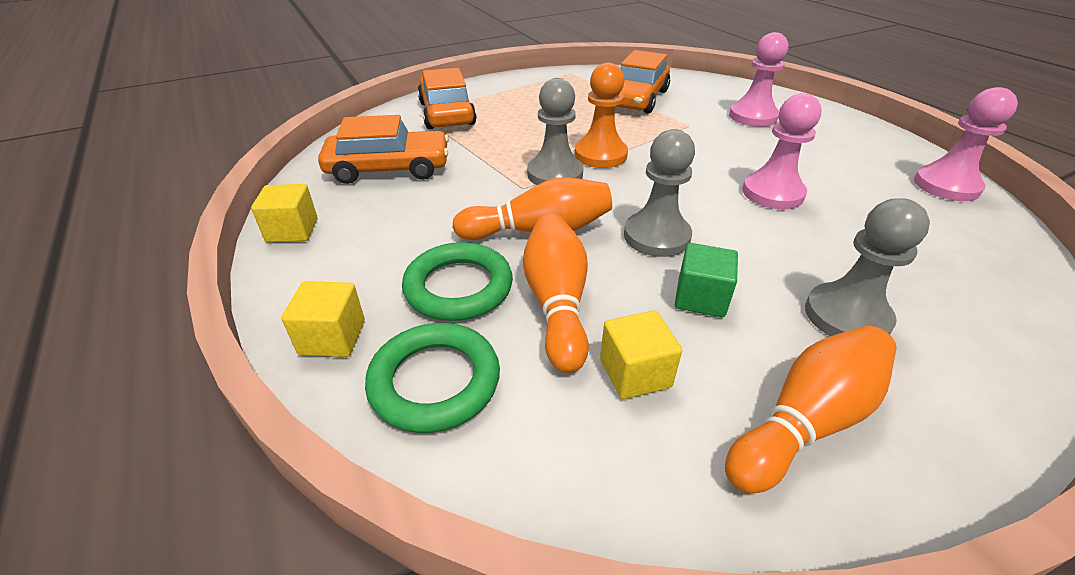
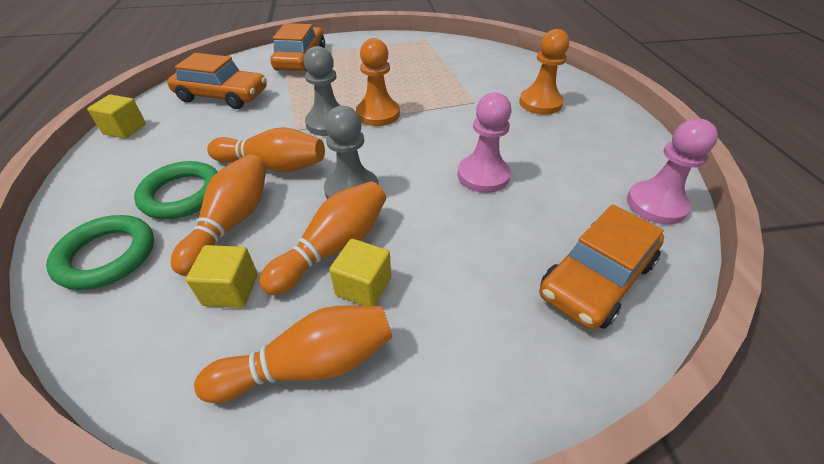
camera: 20 degrees right, 5 degrees up
(332, 337) = (80, 209): yellow cube -> yellow cube (363, 286)
(637, 99) = (456, 70): orange car -> orange car (596, 278)
(700, 298) = (333, 247): green cube -> orange bowling pin
(753, 116) = (540, 103): pink pawn -> orange pawn
(846, 316) = (431, 295): grey pawn -> none

